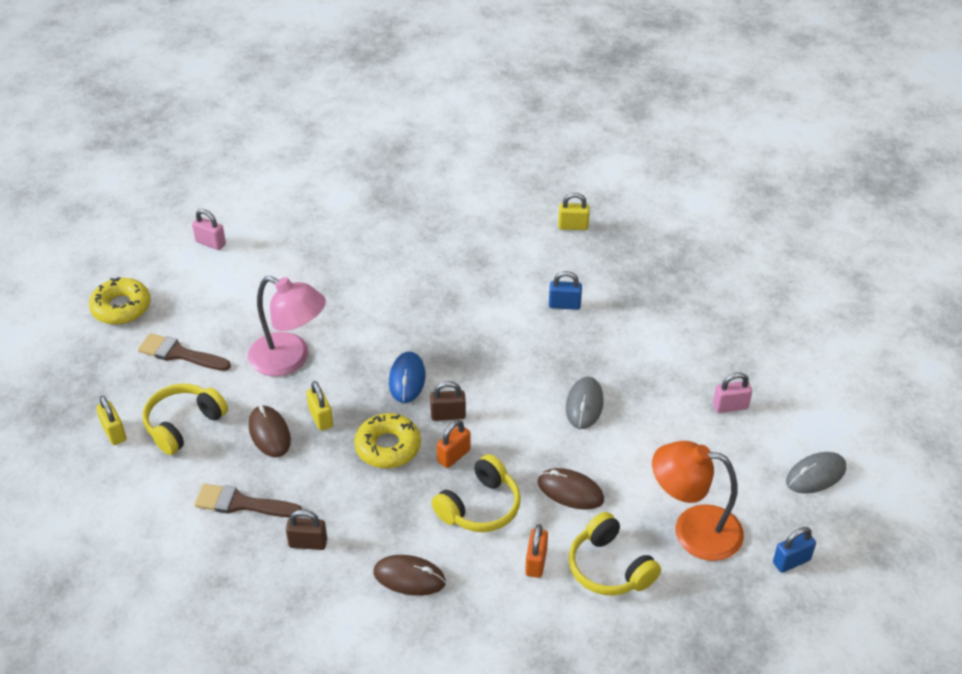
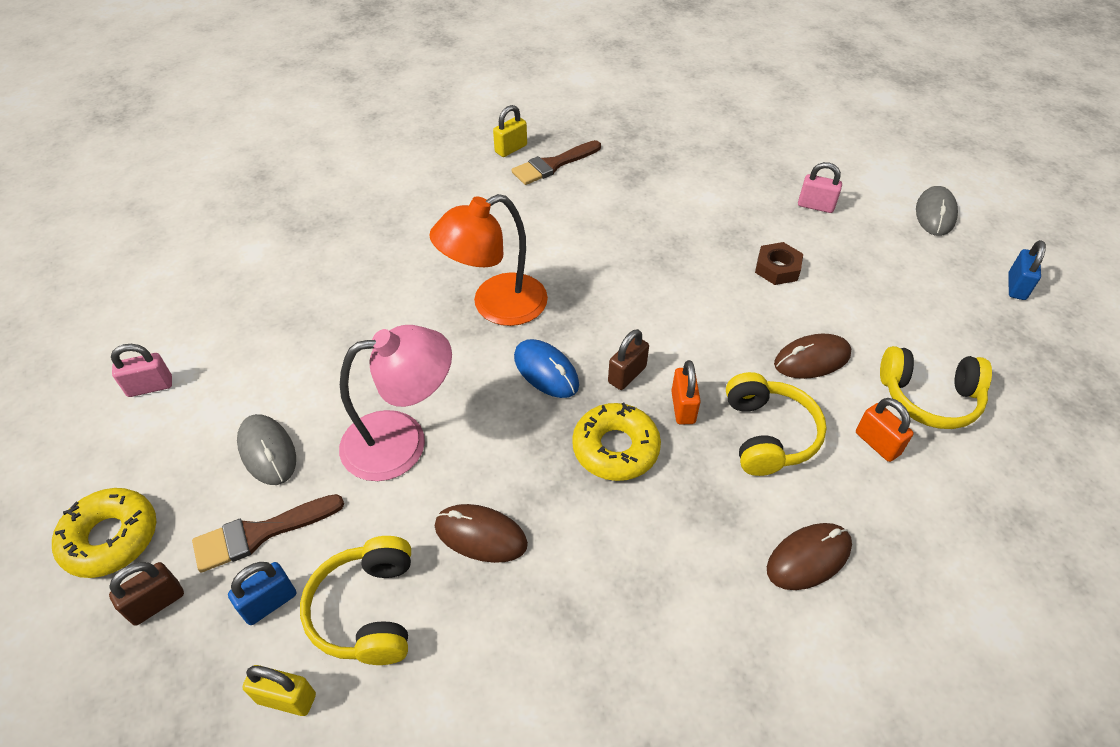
camera: 45 degrees left, 5 degrees up
(242, 503) = (552, 640): brown brush -> brown brush (553, 165)
(308, 543) = (675, 616): brown padlock -> brown padlock (156, 603)
(321, 418) = (513, 474): yellow padlock -> none
(564, 305) = (591, 213): blue padlock -> blue padlock (269, 603)
(584, 405) = (719, 281): grey mouse -> grey mouse (267, 451)
(635, 425) = (777, 268): none -> brown nut
(693, 530) = (931, 316): orange lamp -> orange lamp (496, 306)
(730, 406) = (815, 206): pink padlock -> pink padlock turned 75 degrees clockwise

